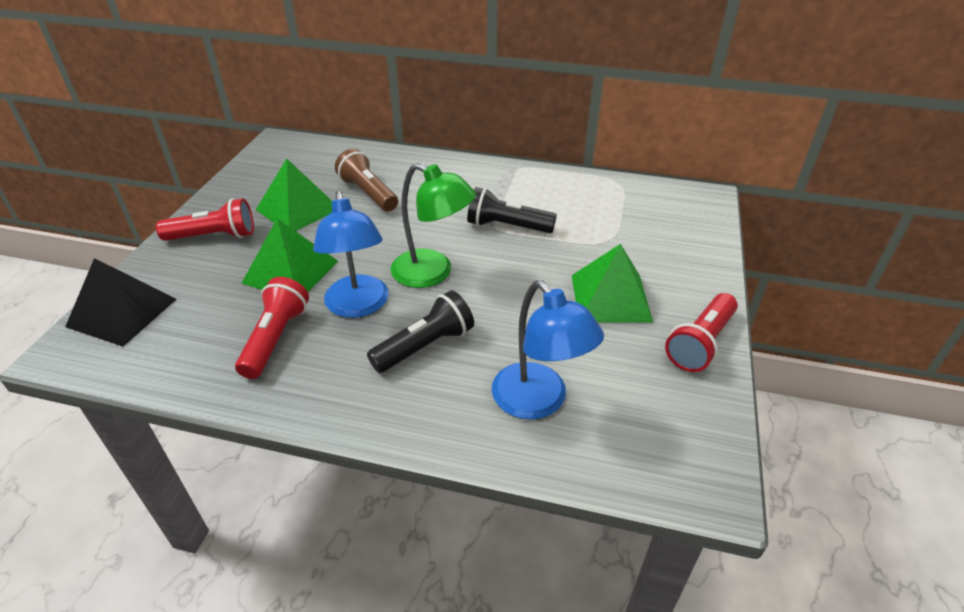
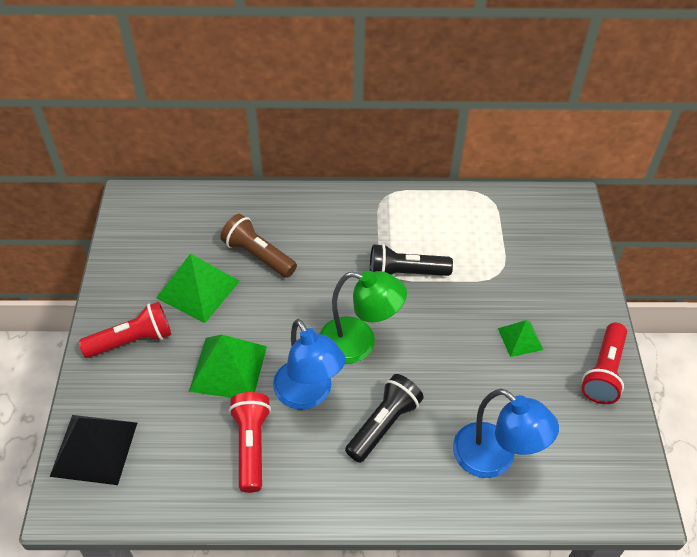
camera: 15 degrees left, 10 degrees up
(610, 298) = (520, 339): green pyramid -> green pyramid, size x0.56

